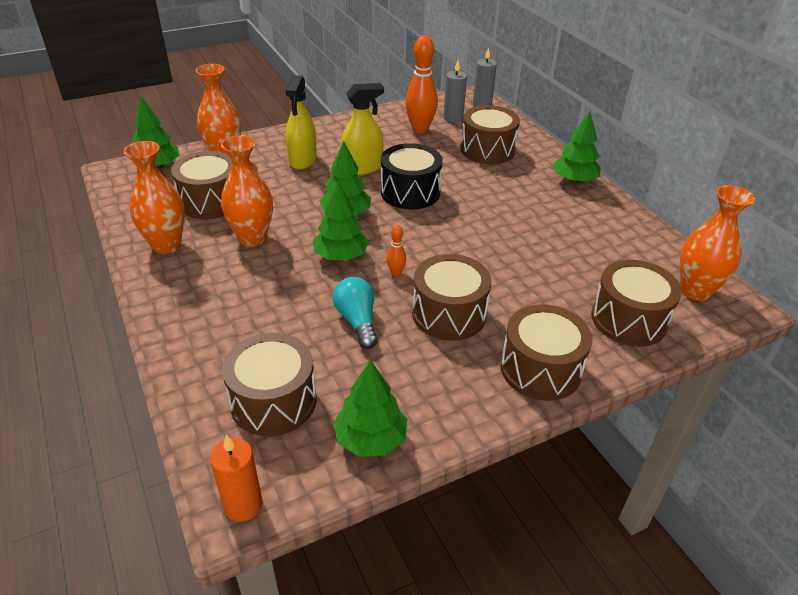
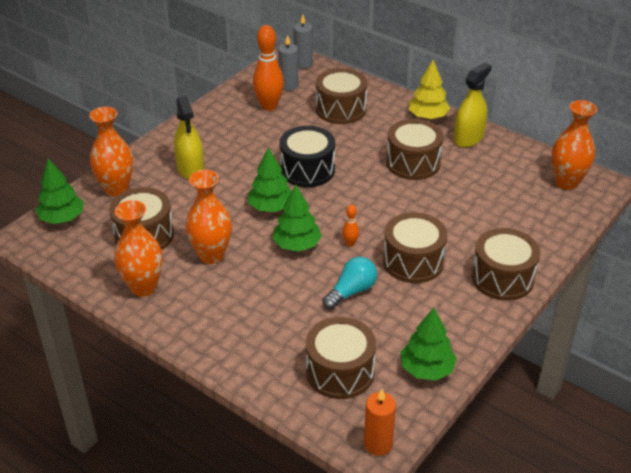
camera: 25 degrees left, 0 degrees up
(357, 321) = (351, 291): turquoise light bulb -> turquoise light bulb turned 90 degrees clockwise
(362, 168) = (249, 160): yellow spray bottle -> yellow spray bottle (468, 138)
(574, 180) = (428, 117): green tree -> yellow tree
(628, 319) = (536, 220): brown drum -> brown drum (413, 163)

